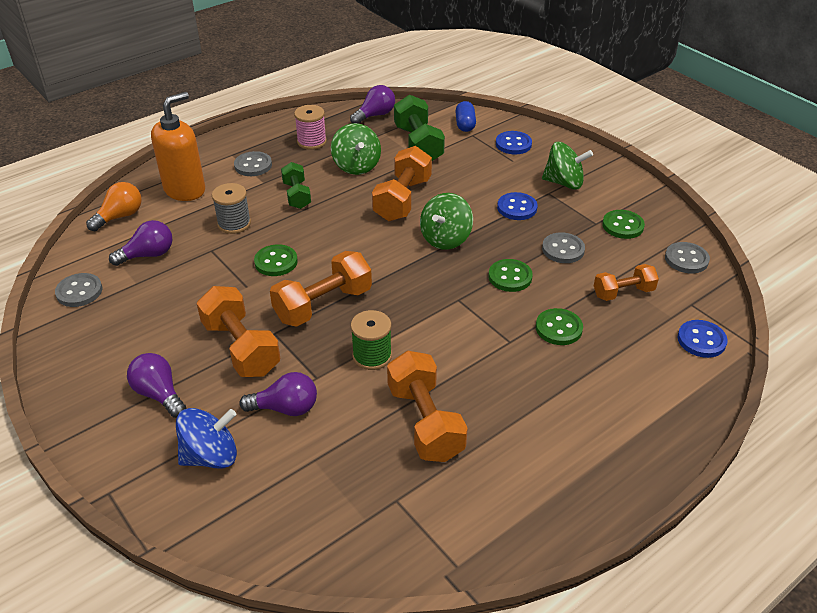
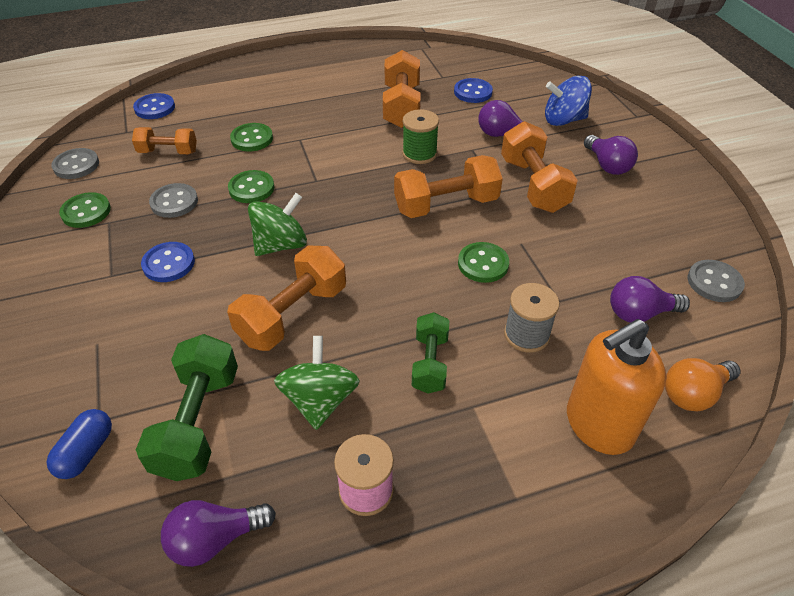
camera: 160 degrees left, 5 degrees up
(253, 165) = (482, 453): grey button -> none
(513, 144) = (62, 377): blue button -> blue button (473, 92)
(564, 183) = (77, 285): green spinning top -> none

